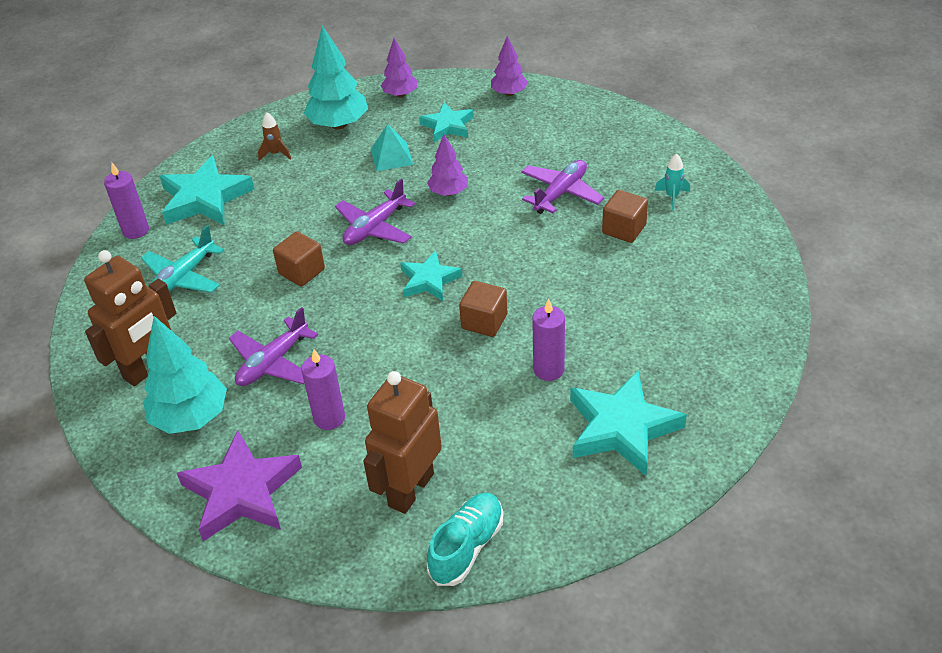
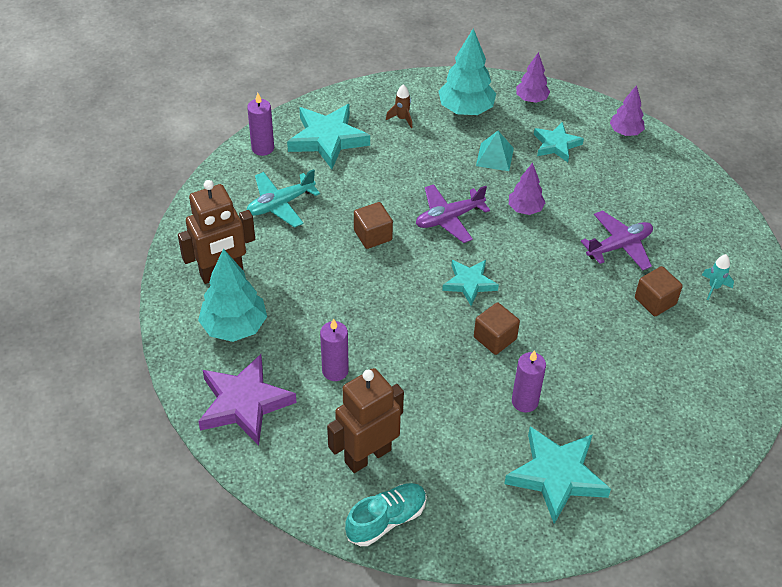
camera: 20 degrees right, 5 degrees up
(273, 362) = (315, 306): purple plane -> none

